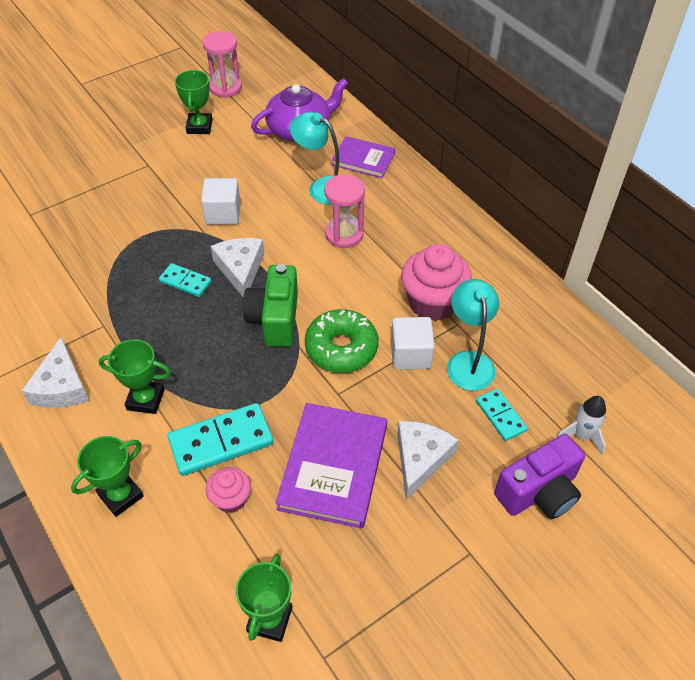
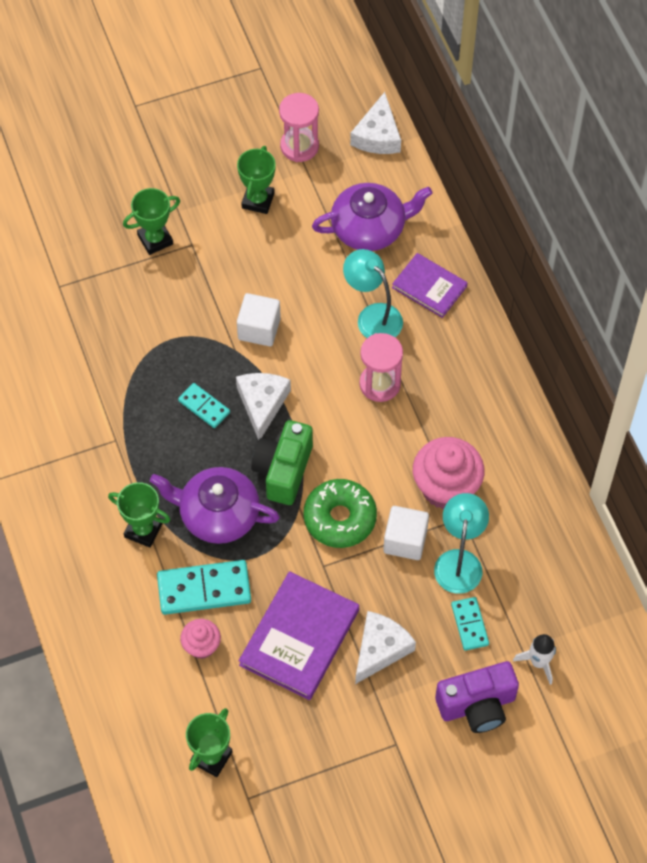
camera: 15 degrees right, 10 degrees up
(61, 386) = (68, 499): white cheese -> white cheese (377, 135)
(120, 495) = (106, 619): green trophy -> green trophy (155, 239)
(219, 369) = (218, 514): none -> purple teapot

